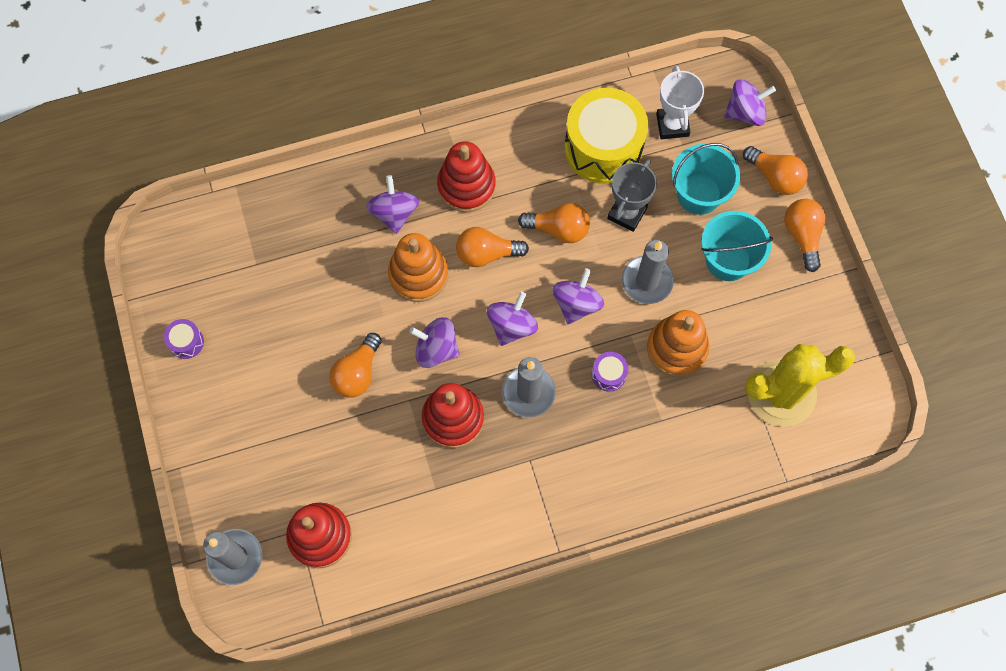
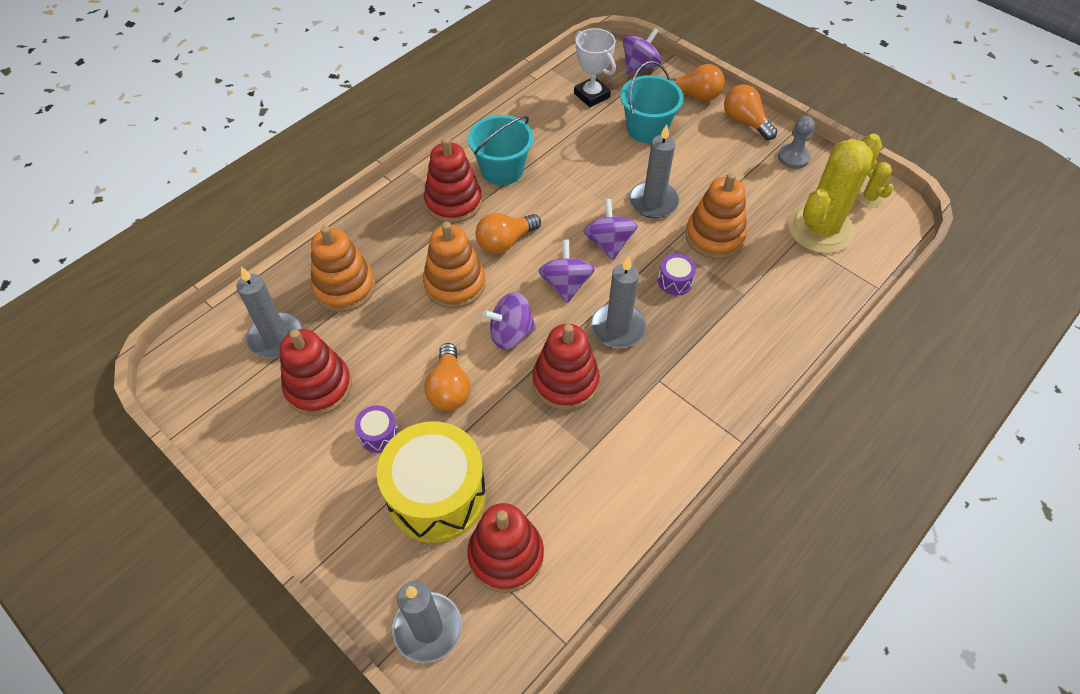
camera: 30 degrees left, 15 degrees down
(186, 342) = (255, 447): purple drum -> purple drum (379, 434)
(248, 249) = (276, 337): none -> grey candle
(258, 315) = (318, 387): none -> red stacking toy
(326, 229) = (344, 288): none -> orange stacking toy
(394, 213) = (401, 248): purple spinning top -> none
(558, 229) = (554, 198): orange light bulb -> none
(603, 148) = (549, 131): yellow drum -> yellow drum (436, 495)
(627, 213) = (601, 164): grey trophy -> none
(728, 260) = (704, 160): turquoise bucket -> turquoise bucket (502, 170)
(818, 302) = (793, 157): none -> grey pawn
(856, 386) = (869, 198): none -> yellow cactus

